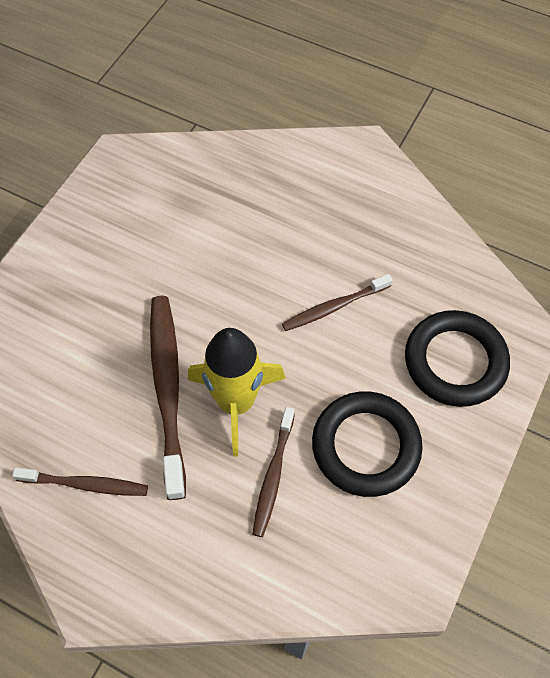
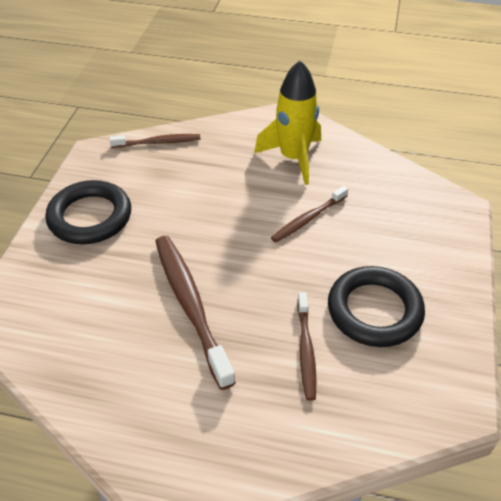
camera: 15 degrees left, 15 degrees down
(85, 484) = (138, 396): brown toothbrush -> brown toothbrush (158, 142)
(236, 403) = (253, 302): yellow rocket -> yellow rocket (293, 158)
(455, 361) = (418, 236): black ring -> black ring (90, 217)

